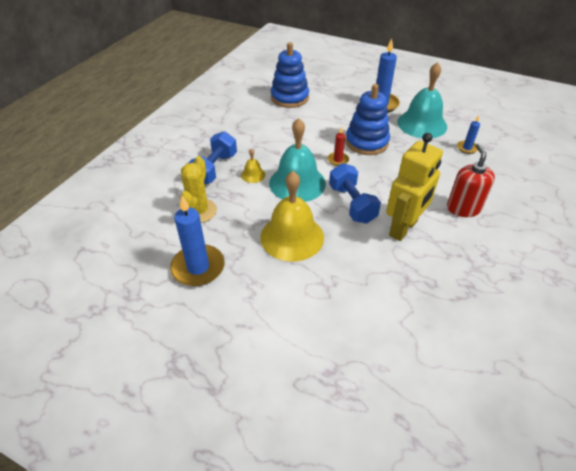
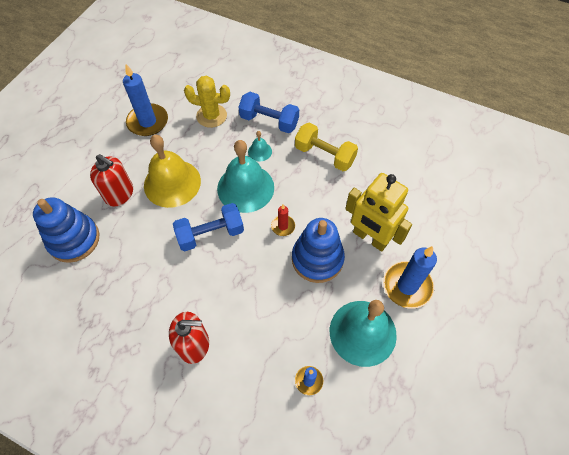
camera: 90 degrees right, 15 degrees up
(253, 175) = (260, 151): yellow bell -> turquoise bell
(260, 136) = (324, 155): none -> yellow dumbbell
(289, 98) = (408, 182): blue stacking toy -> blue stacking toy (74, 240)
(308, 282) = (119, 194): none -> red soap dispenser
(403, 228) = (171, 277): yellow robot -> yellow robot (370, 238)

